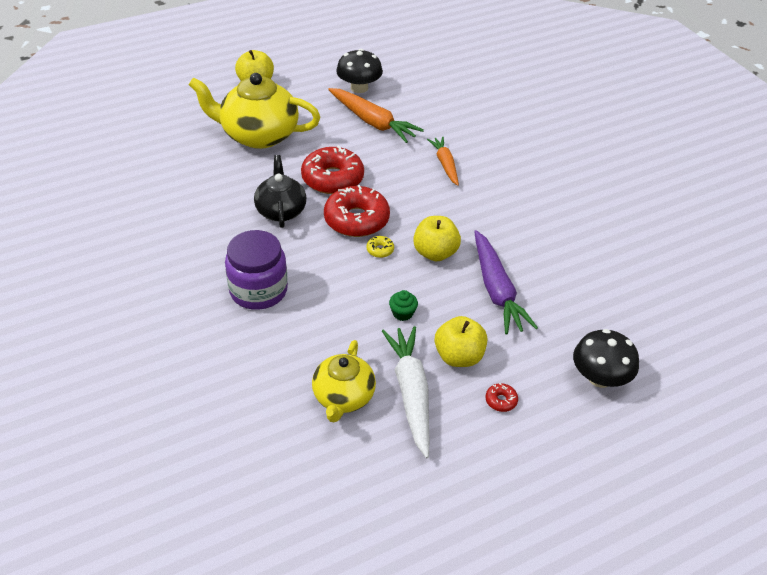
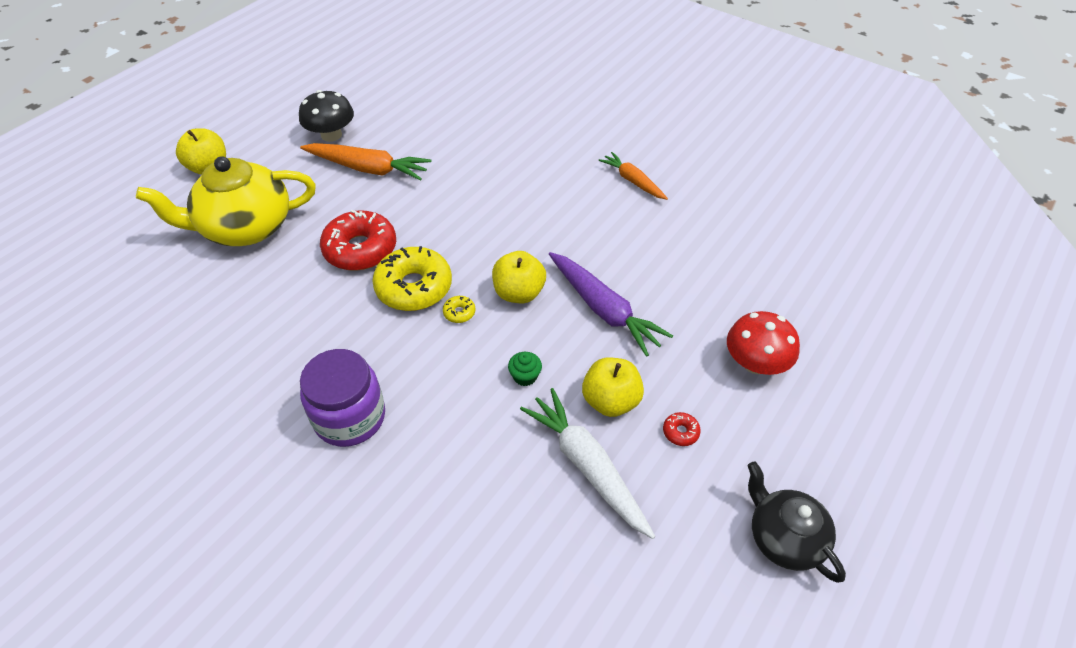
camera: 25 degrees left, 5 degrees up
(281, 210) = (322, 309): black teapot -> black teapot (783, 538)
(343, 397) = (519, 506): yellow teapot -> none
(356, 220) = (414, 287): red donut -> yellow donut
(445, 164) = (472, 190): orange carrot -> orange carrot (632, 181)
(600, 377) = (755, 363): black mushroom -> red mushroom

